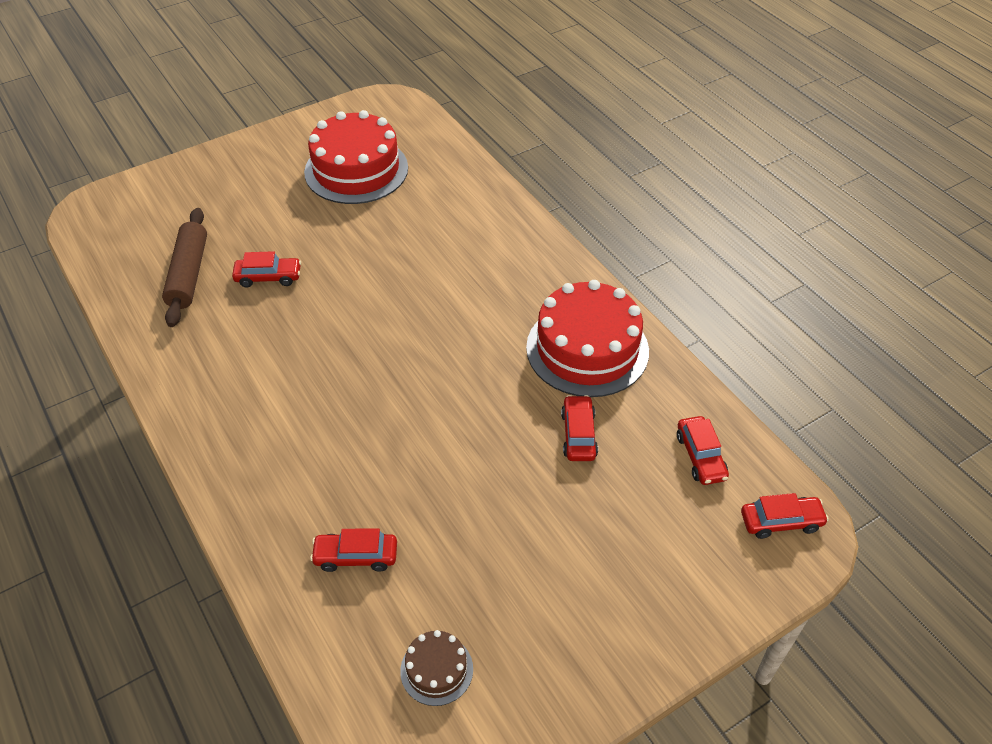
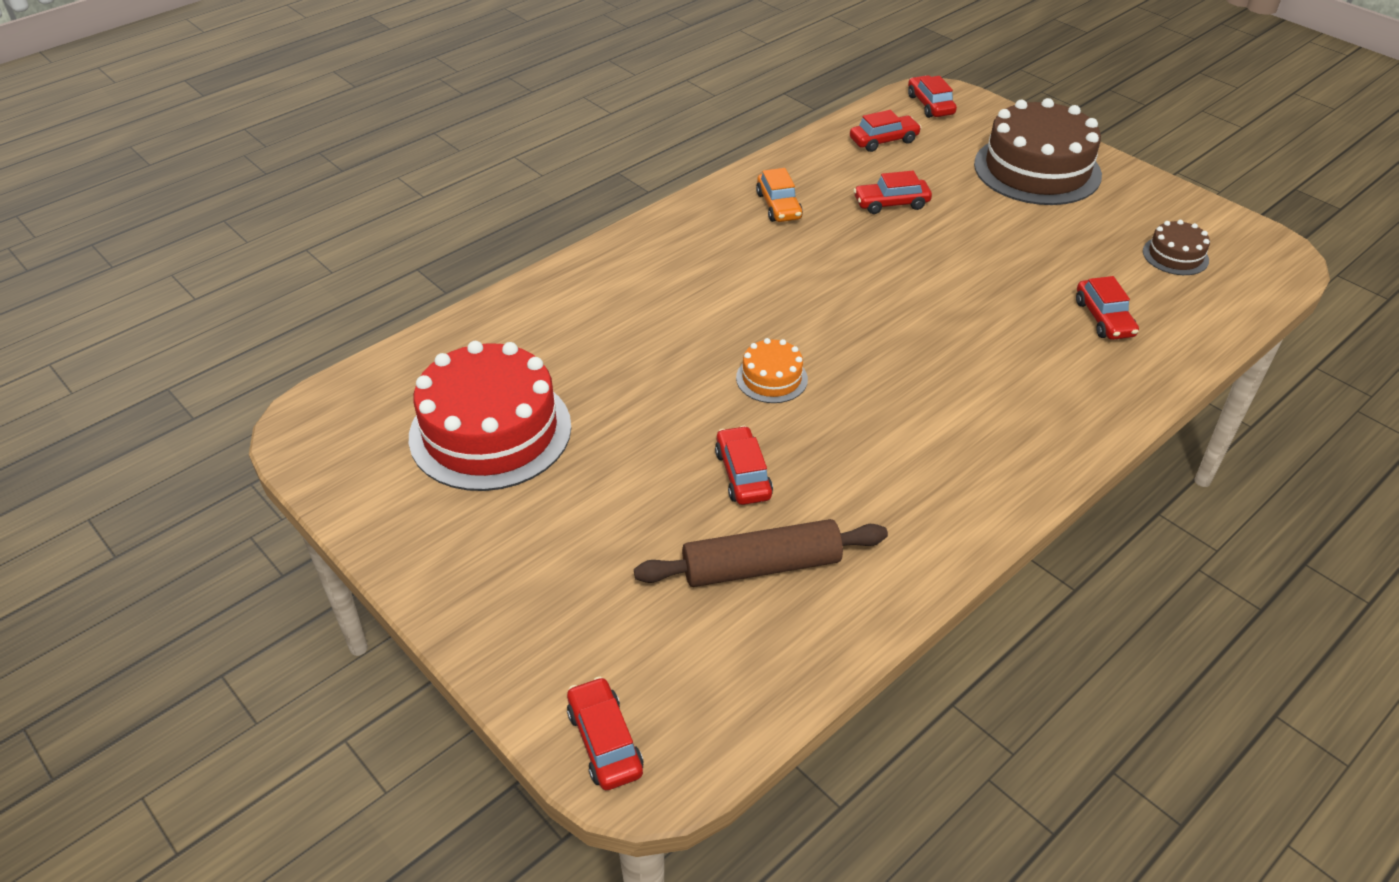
camera: 100 degrees left, 5 degrees down
(110, 200) = (605, 741): none -> red car
(357, 306) = (771, 378): none -> orange cake
(587, 349) = (778, 206): red cake -> orange car
(628, 589) = (1037, 169): none -> brown cake

